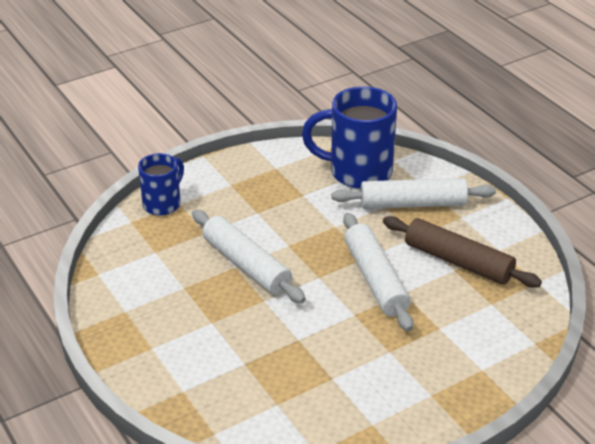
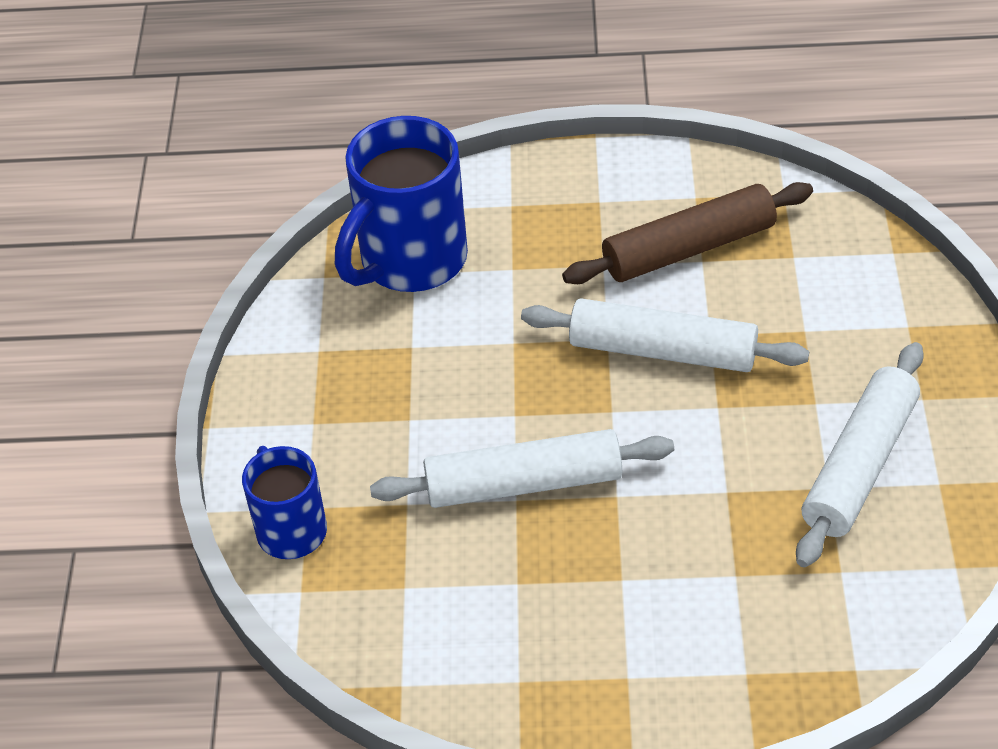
camera: 55 degrees left, 10 degrees up
(412, 204) = (532, 236): white rolling pin -> white rolling pin (859, 465)

